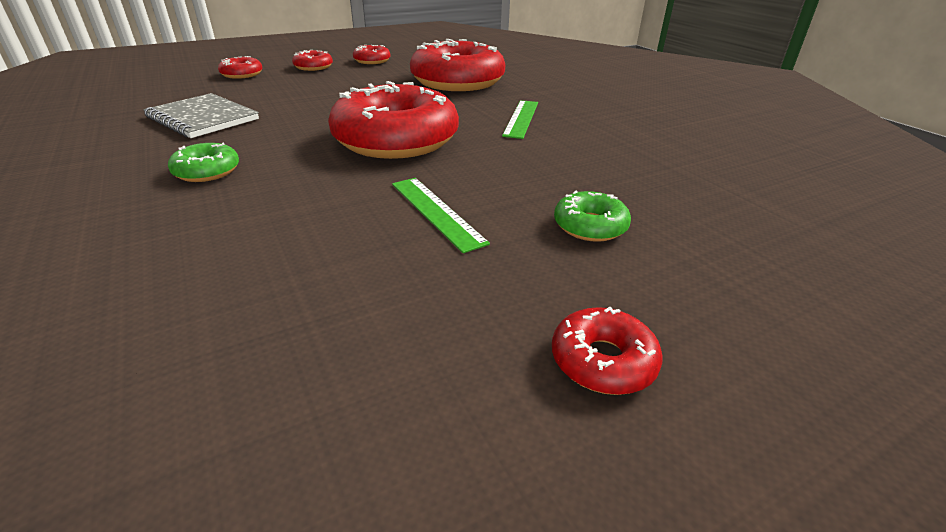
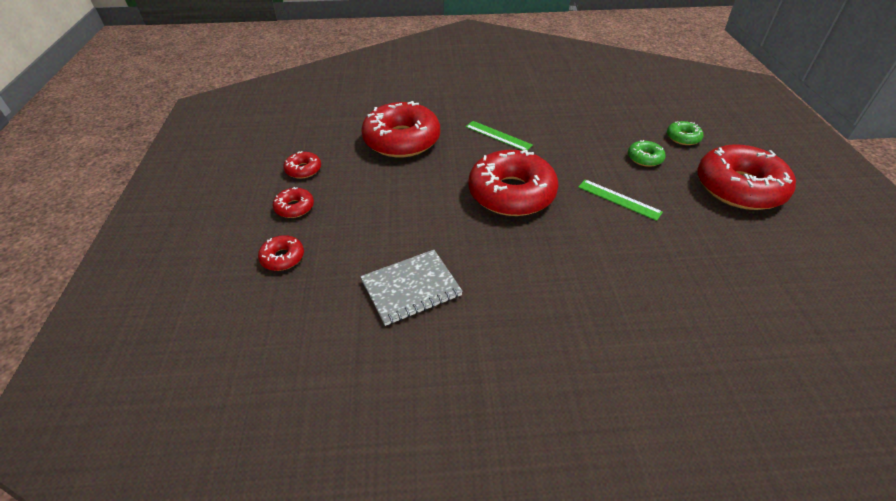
camera: 65 degrees left, 10 degrees up
(207, 171) = (532, 286): green donut -> green donut (683, 138)
(436, 212) = (619, 199): green ruler -> green ruler turned 45 degrees clockwise
(602, 361) = (739, 188): red donut -> red donut, size x2.27

